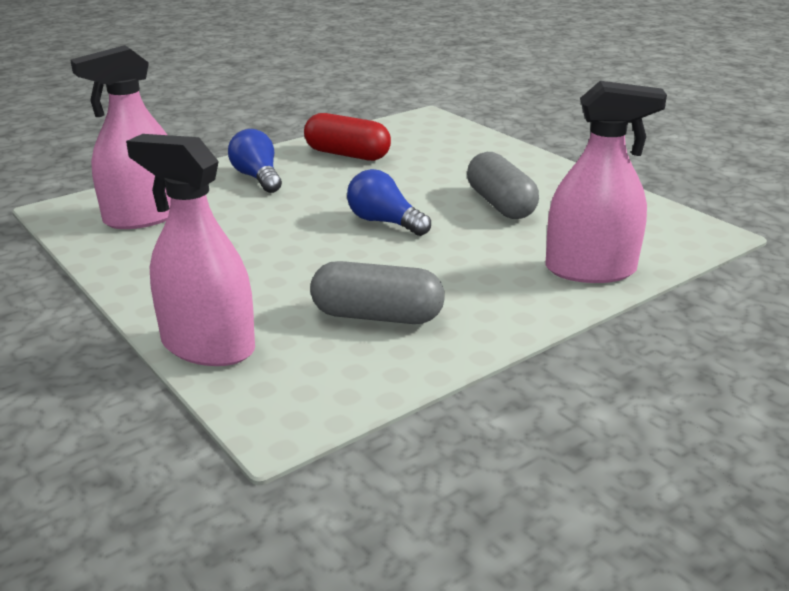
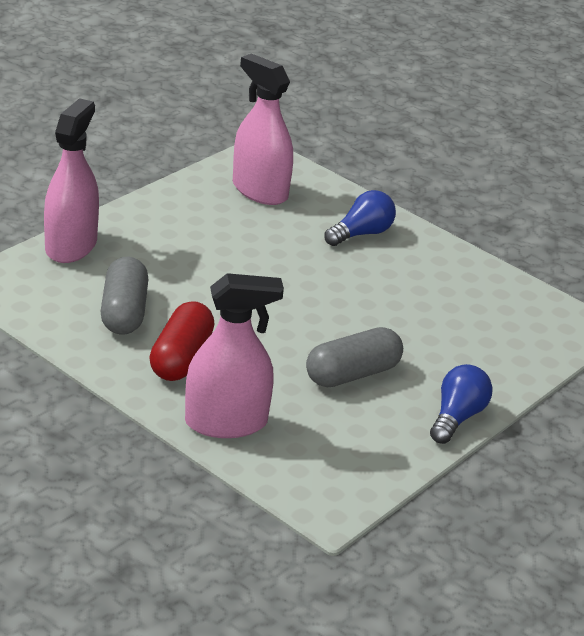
camera: 75 degrees right, 5 degrees up
(347, 155) = (441, 278): red capsule -> red capsule (181, 358)
(384, 222) = (289, 308): blue light bulb -> blue light bulb (457, 417)
(590, 270) = (226, 422): pink spray bottle -> pink spray bottle turned 90 degrees counterclockwise

